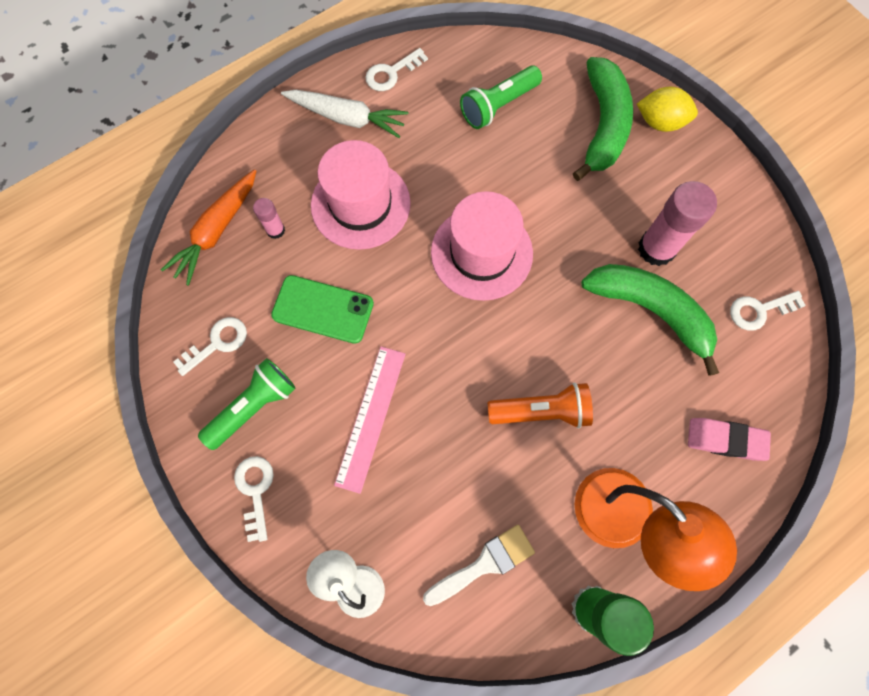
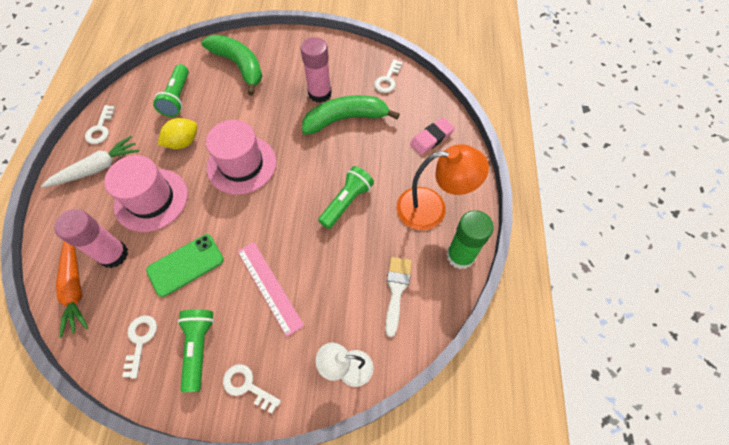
camera: 50 degrees left, 10 degrees down
(275, 230) = (113, 255): pink glue stick -> pink glue stick, size x1.98
(541, 411) = (346, 202): orange flashlight -> green flashlight
(660, 122) = (264, 45): yellow lemon -> yellow lemon (183, 142)

